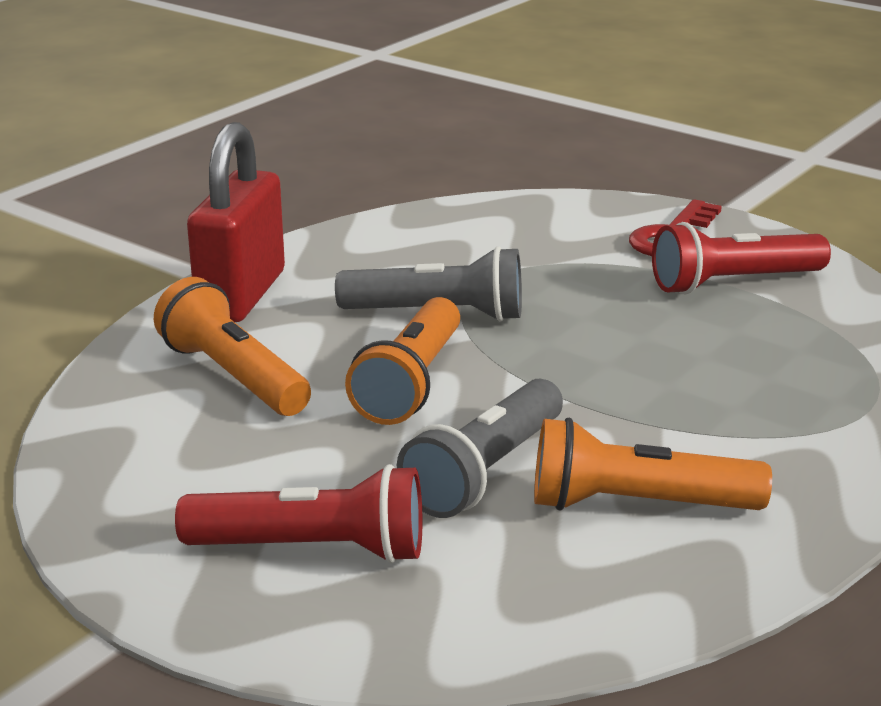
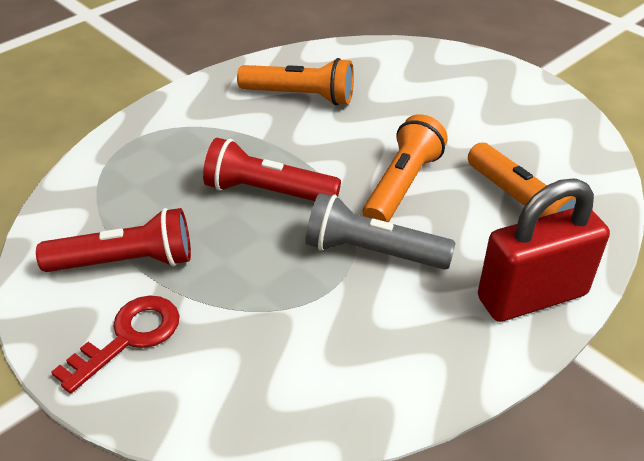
camera: 170 degrees left, 15 degrees up
(241, 295) = (532, 296): red padlock -> red padlock turned 45 degrees clockwise
(313, 549) = (460, 91): red flashlight -> red flashlight (267, 192)
(485, 472) = (370, 120): grey flashlight -> none

